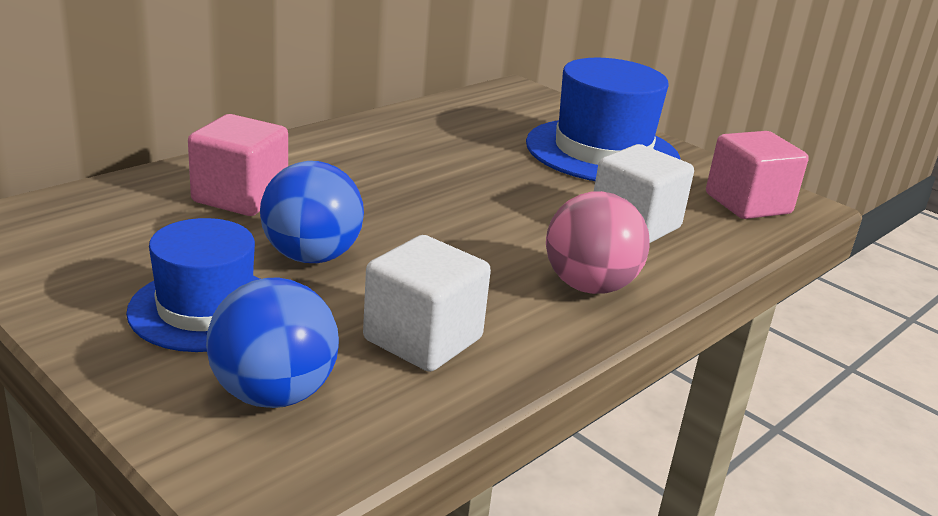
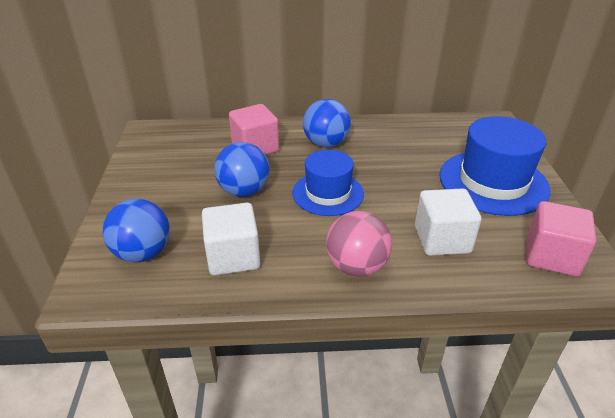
camera: 45 degrees right, 10 degrees up
(205, 309) = (171, 200): blue hat -> blue hat (328, 193)
(343, 164) = (326, 144): none -> blue ball

